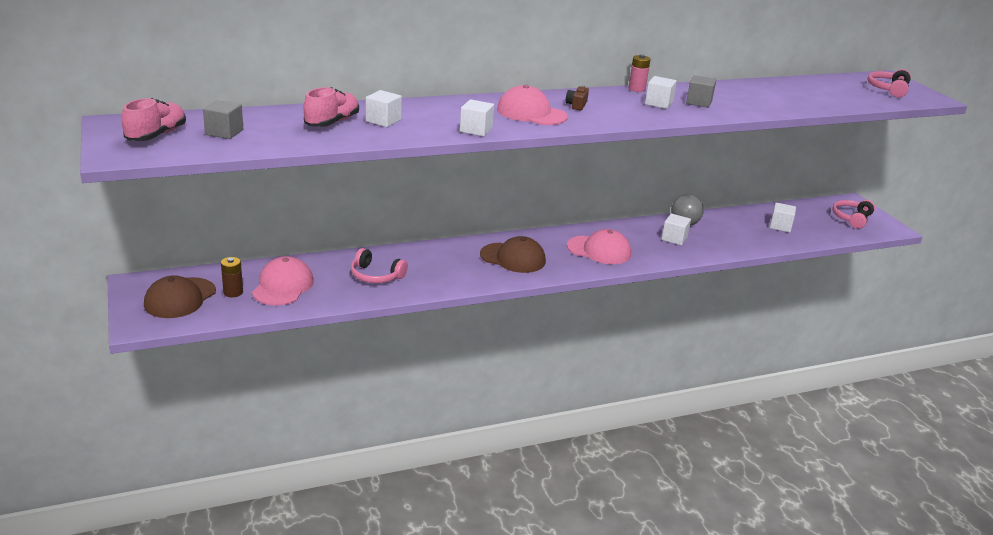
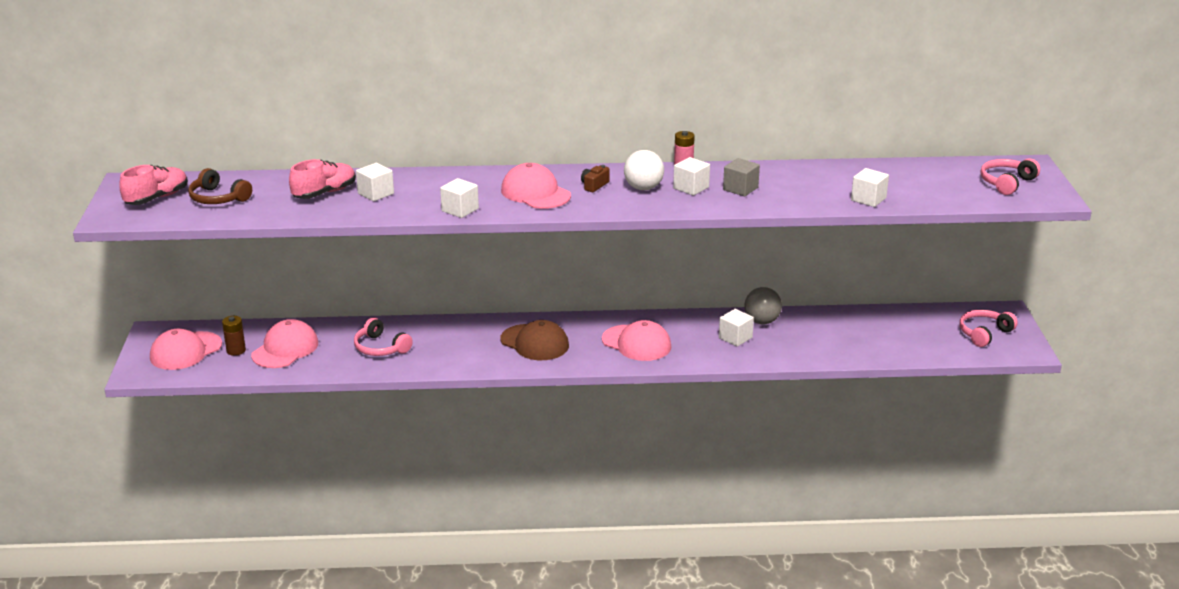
camera: 20 degrees right, 0 degrees up
(180, 298) = (185, 351): brown cap -> pink cap
(224, 132) = (218, 198): grey cube -> brown headphones
(620, 105) = (643, 188): none -> white ball
(780, 226) = (880, 335): white cube -> white cube (868, 199)

